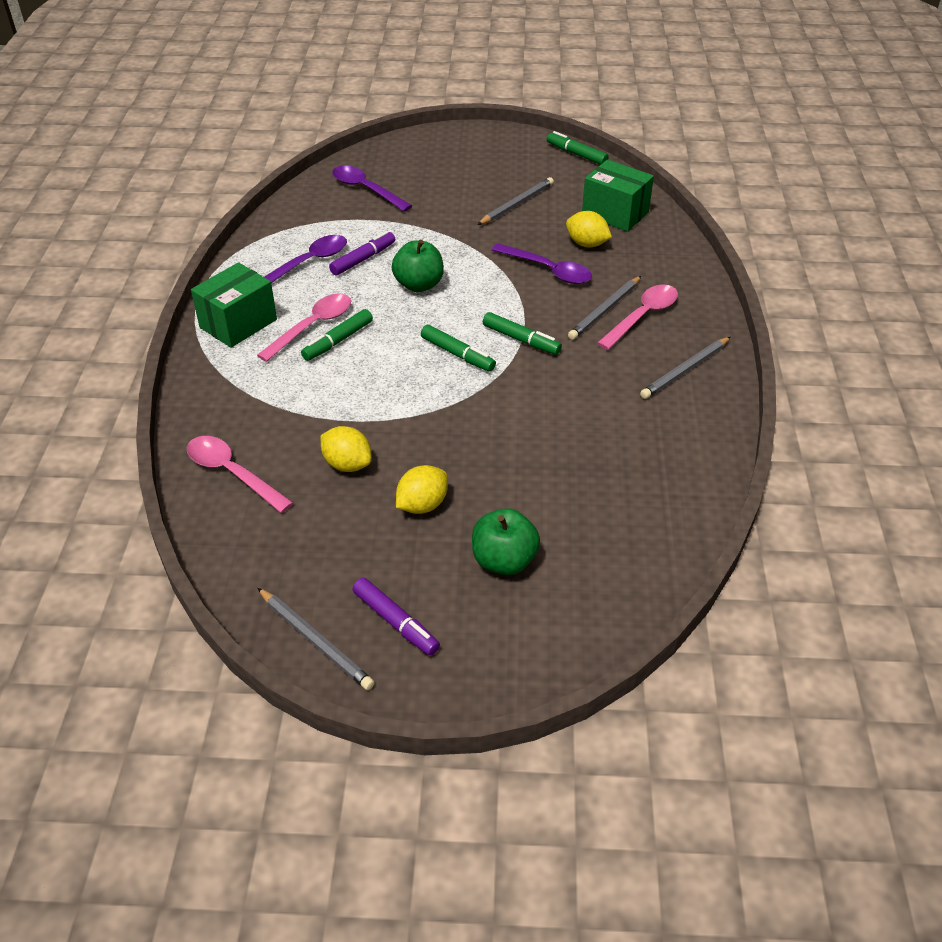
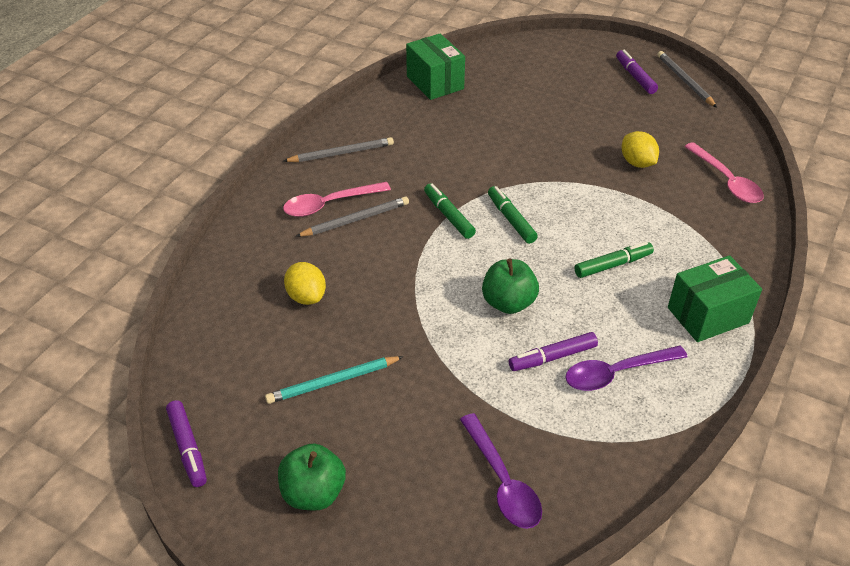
camera: 155 degrees left, 0 degrees up
(312, 326) = (633, 288): pink spoon -> none
(422, 505) = (593, 125): yellow lemon -> none
(504, 560) = (556, 85): green apple -> green apple (313, 493)
(516, 204) = (333, 382): grey pencil -> turquoise pencil
(548, 270) = (370, 278): purple spoon -> none
(576, 154) = (188, 448): green marker -> purple marker
(615, 213) = (240, 327): green box -> green box (435, 82)

